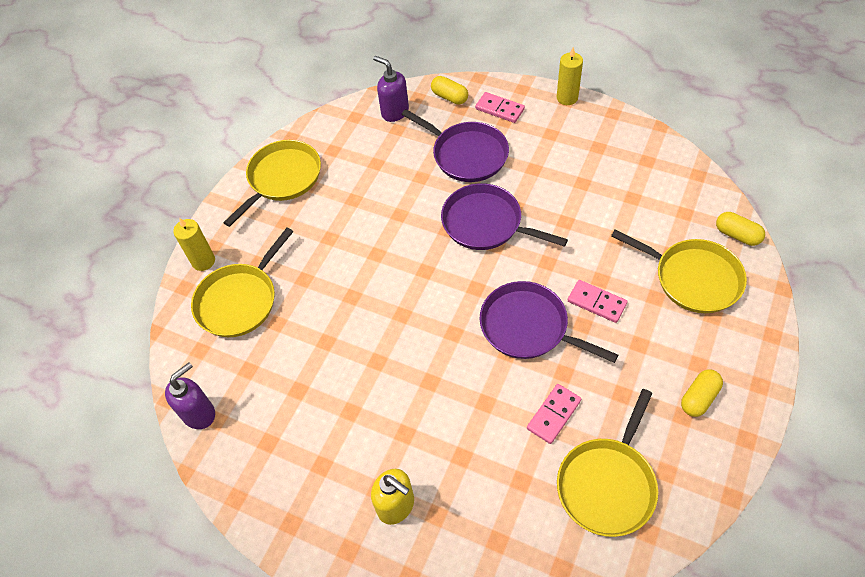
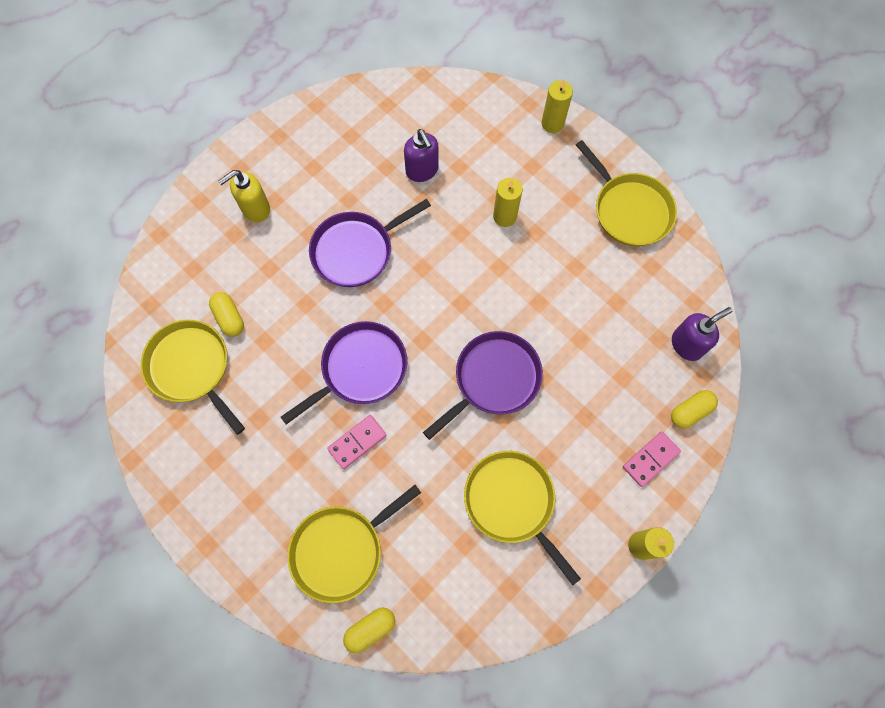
camera: 105 degrees right, 15 degrees up
(199, 413) = (399, 94): purple soap dispenser -> purple soap dispenser (422, 171)
(239, 300) = (496, 143): yellow pan -> yellow pan (512, 502)
(321, 266) = (505, 216): none -> yellow candle
(467, 155) = (594, 396): purple pan -> purple pan (356, 251)
(553, 414) = (269, 353): pink domino -> none
(699, 398) = (223, 483): yellow capsule -> yellow capsule (229, 318)

